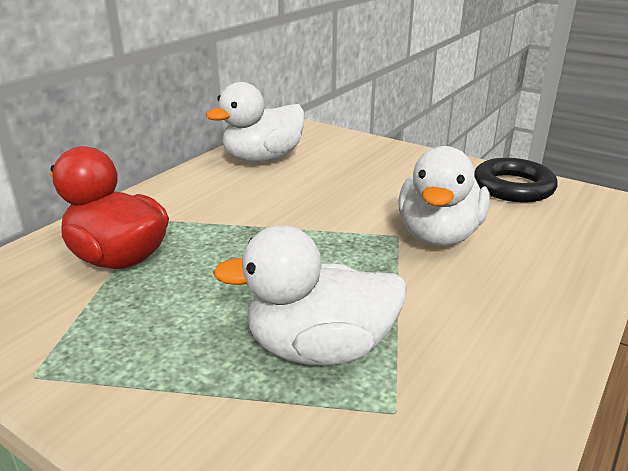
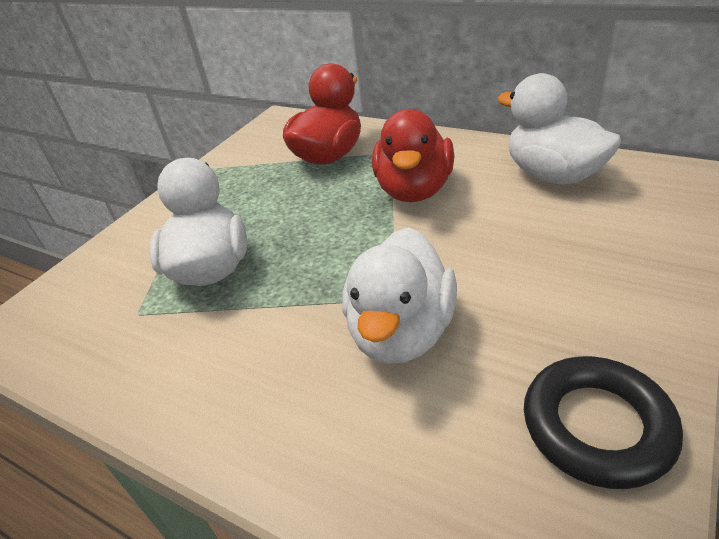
camera: 90 degrees right, 10 degrees up
(241, 213) = (414, 190): none -> red duck
(438, 235) = (401, 332): white duck -> white duck turned 90 degrees counterclockwise

